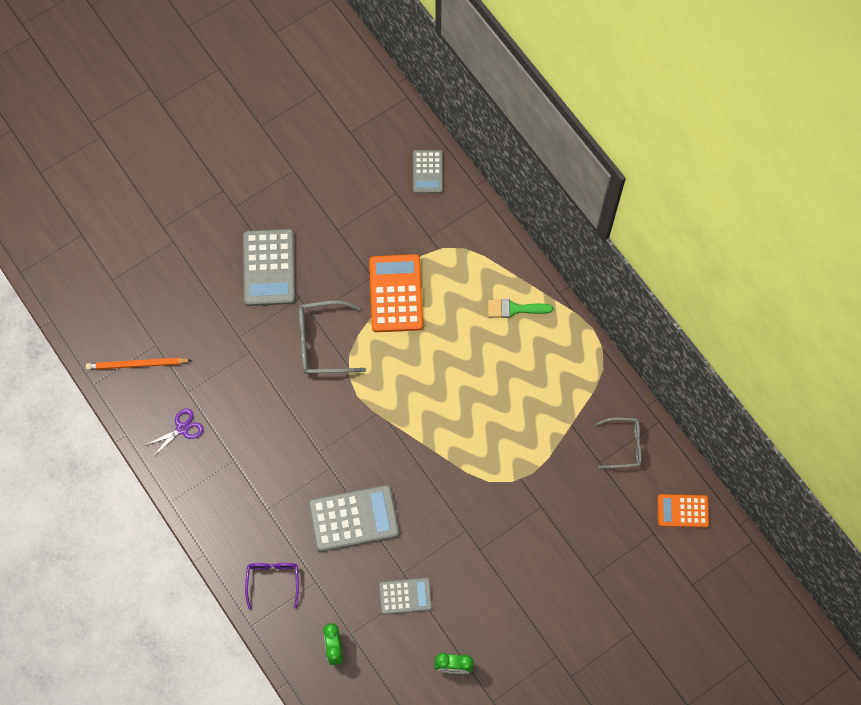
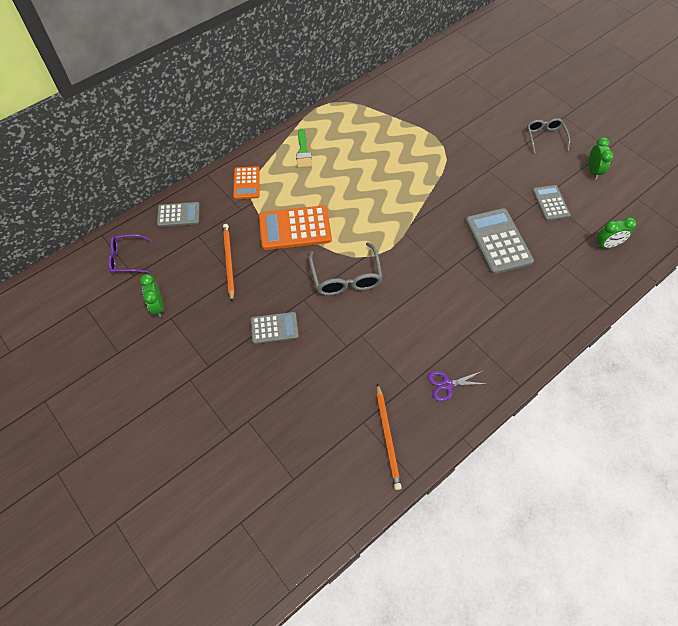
camera: 95 degrees left, 10 degrees down
(182, 429) = (447, 384): purple scissors -> purple scissors turned 60 degrees counterclockwise
(269, 268) = (274, 328): grey calculator -> grey calculator, size x0.60
(273, 580) = (567, 293): purple glasses -> purple glasses (126, 258)
(309, 157) = (158, 306): none -> green clock
(357, 224) = (229, 261): none -> orange pencil
(624, 445) = (403, 89): grey glasses -> grey glasses (545, 137)
(682, 511) = (443, 60): orange calculator -> orange calculator (246, 183)

